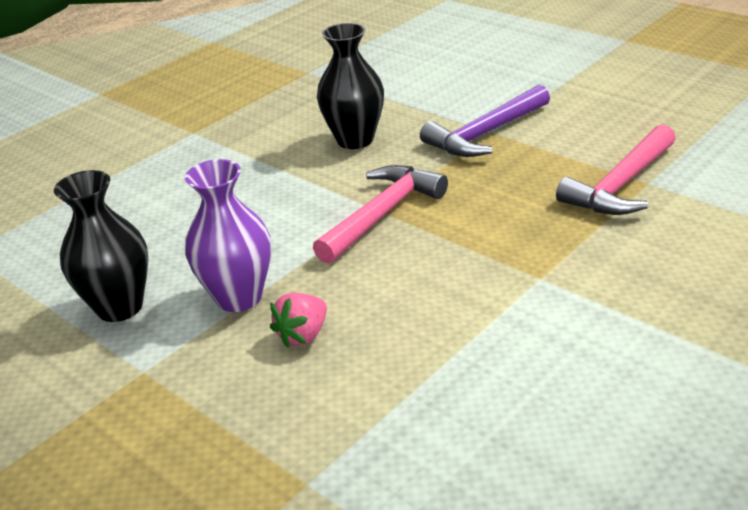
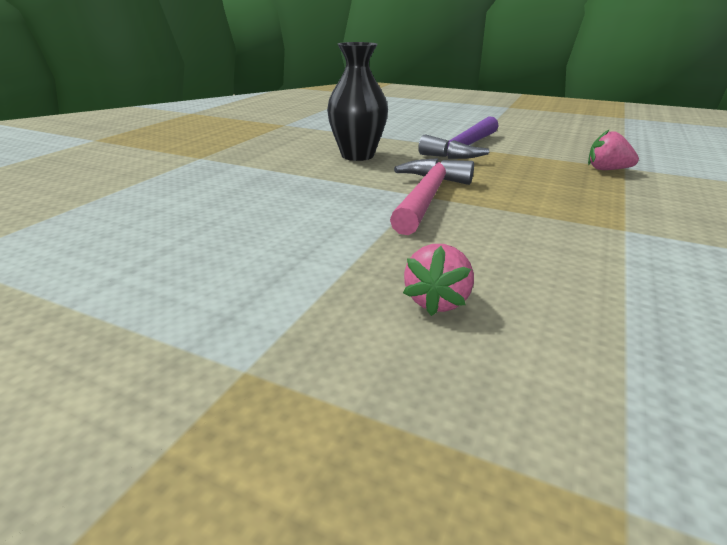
camera: 20 degrees left, 5 degrees down
(120, 307) = (177, 296): black vase -> none
(239, 297) = (329, 272): purple vase -> none
(621, 185) = (607, 169): pink hammer -> pink strawberry

